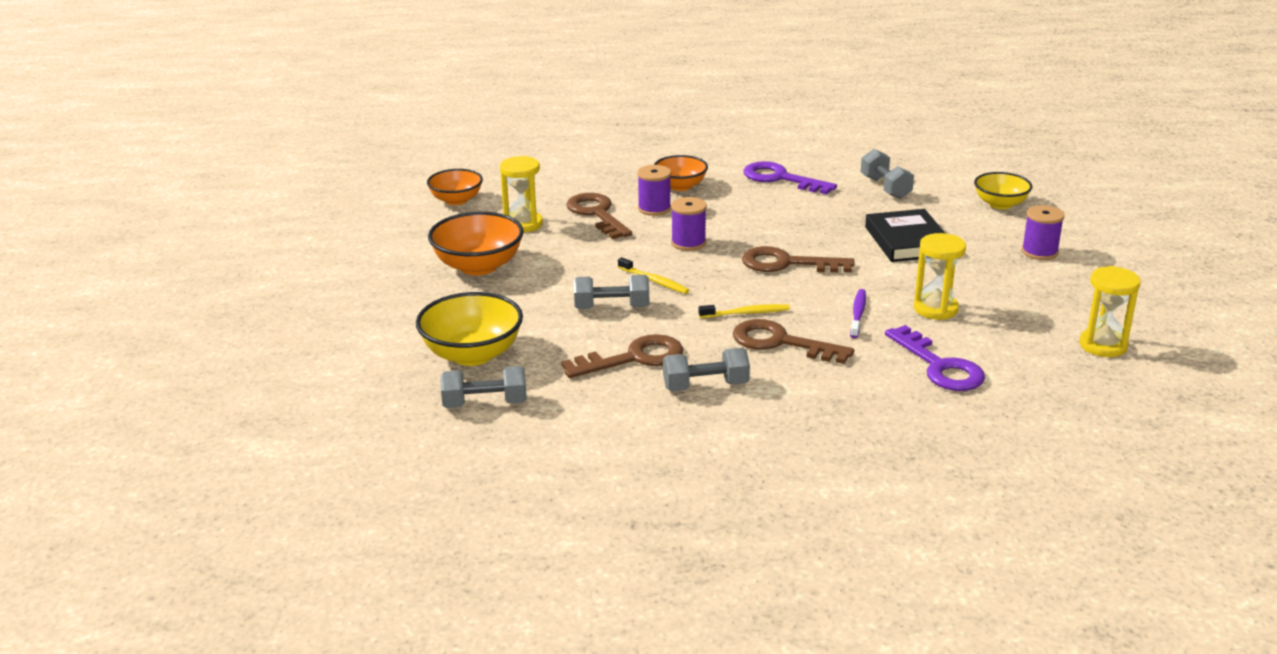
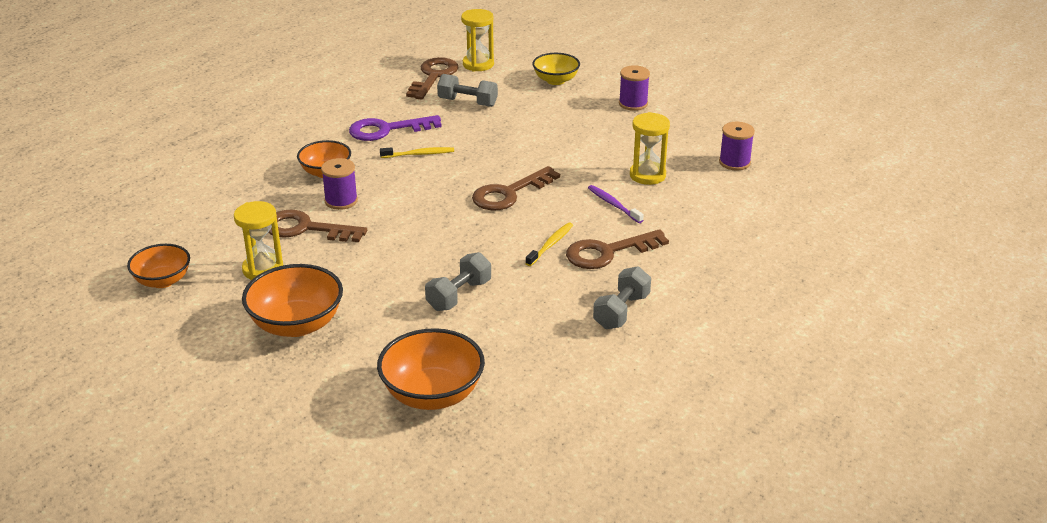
camera: 50 degrees left, 5 degrees up
(472, 354) = (432, 394): yellow bowl -> orange bowl
(485, 404) = (514, 423): grey dumbbell -> none
(634, 358) = (544, 322): brown key -> brown key (433, 76)
(654, 281) = (449, 257): yellow toothbrush -> yellow toothbrush (419, 154)
(688, 243) = (417, 214): purple spool -> purple spool (734, 162)
(907, 241) = (550, 136): black book -> none
(939, 366) = (715, 213): purple key -> none
(1103, 345) = (764, 149): yellow hourglass -> yellow hourglass (478, 64)

